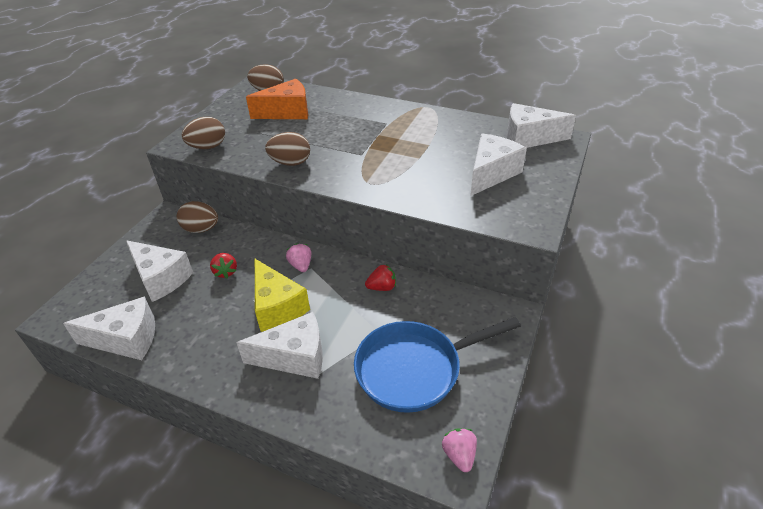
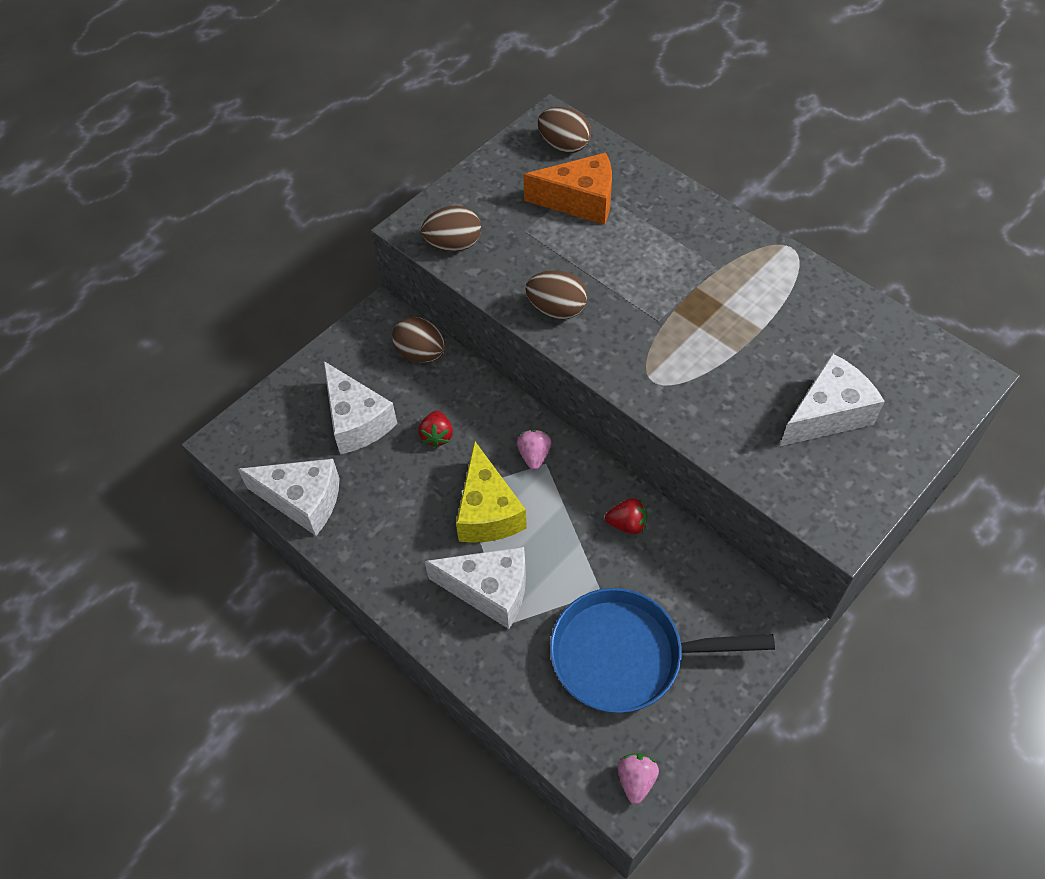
camera: 20 degrees right, 15 degrees up
(529, 138) = (916, 360): white cheese -> none

